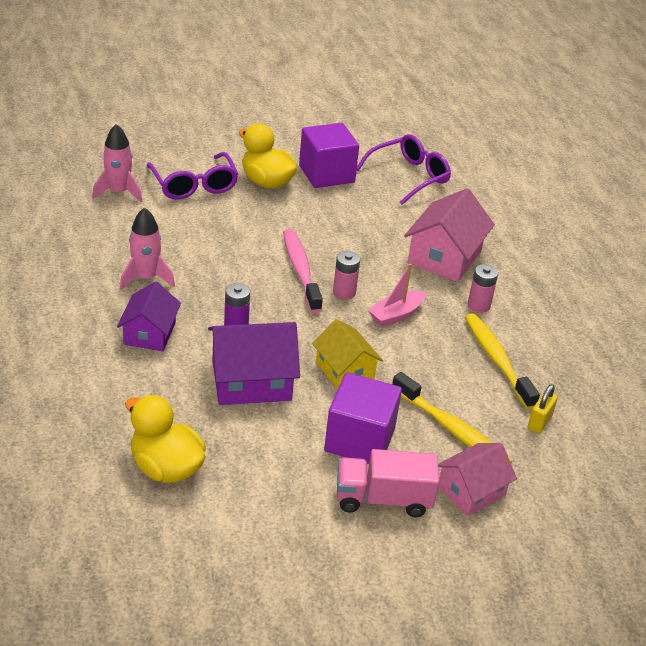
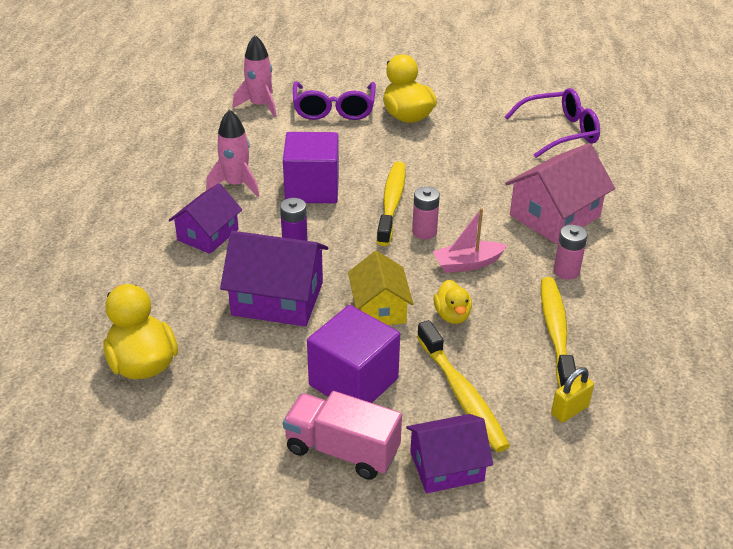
camera: 25 degrees right, 0 degrees up
(300, 270) = (392, 202): pink toothbrush -> yellow toothbrush
(326, 174) = (472, 117): purple cube -> purple cube (312, 189)
(408, 363) = (452, 315): none -> yellow duck
(471, 490) = (446, 466): pink house -> purple house

